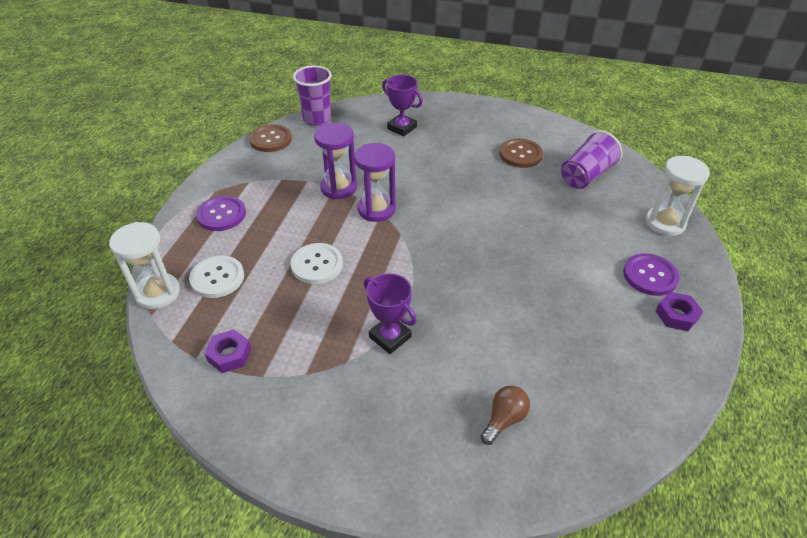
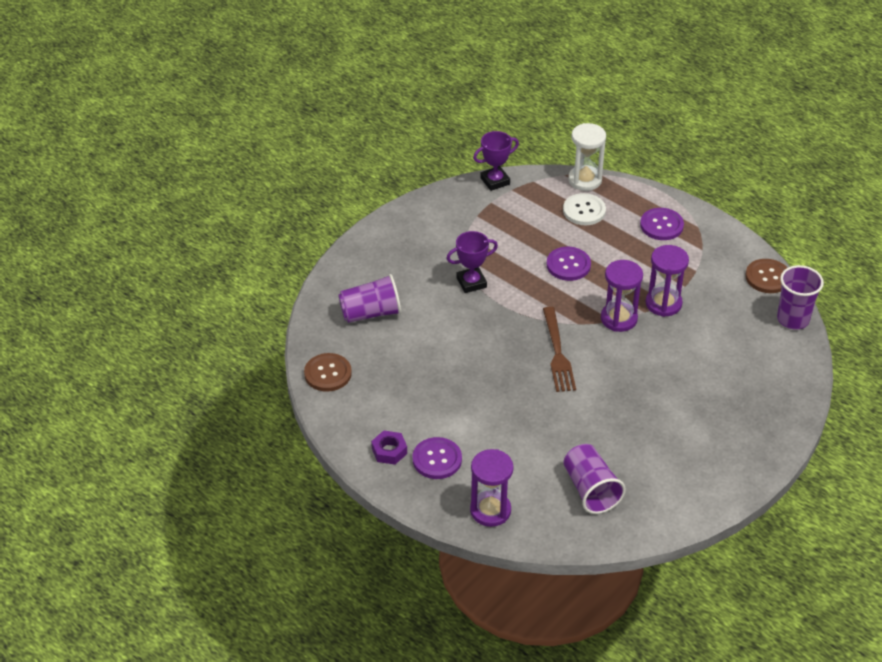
camera: 115 degrees right, 0 degrees up
(229, 355) = (504, 204): purple nut -> none
(317, 265) = (568, 265): white button -> purple button
(402, 128) = (746, 379): purple trophy -> purple trophy (495, 181)
(450, 236) = (558, 353): none -> brown fork
(504, 419) = (371, 313): brown light bulb -> purple cup
(520, 154) = (652, 454): brown button -> brown button (328, 373)
(665, 223) = (490, 510): white hourglass -> purple hourglass

